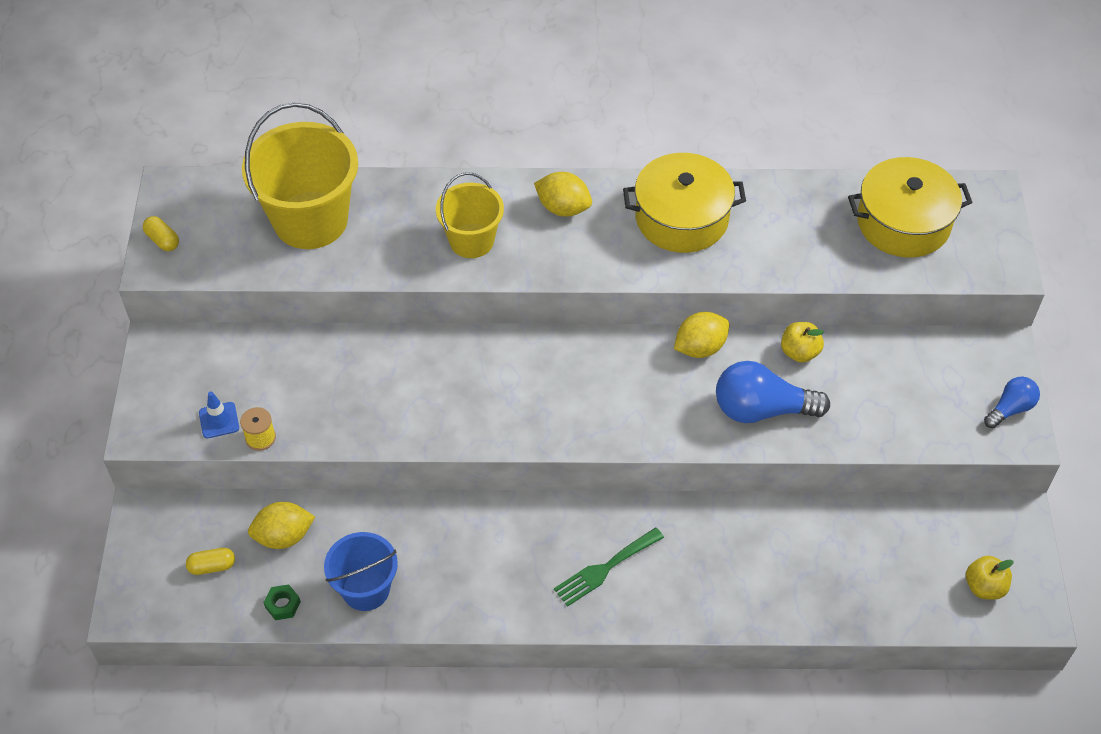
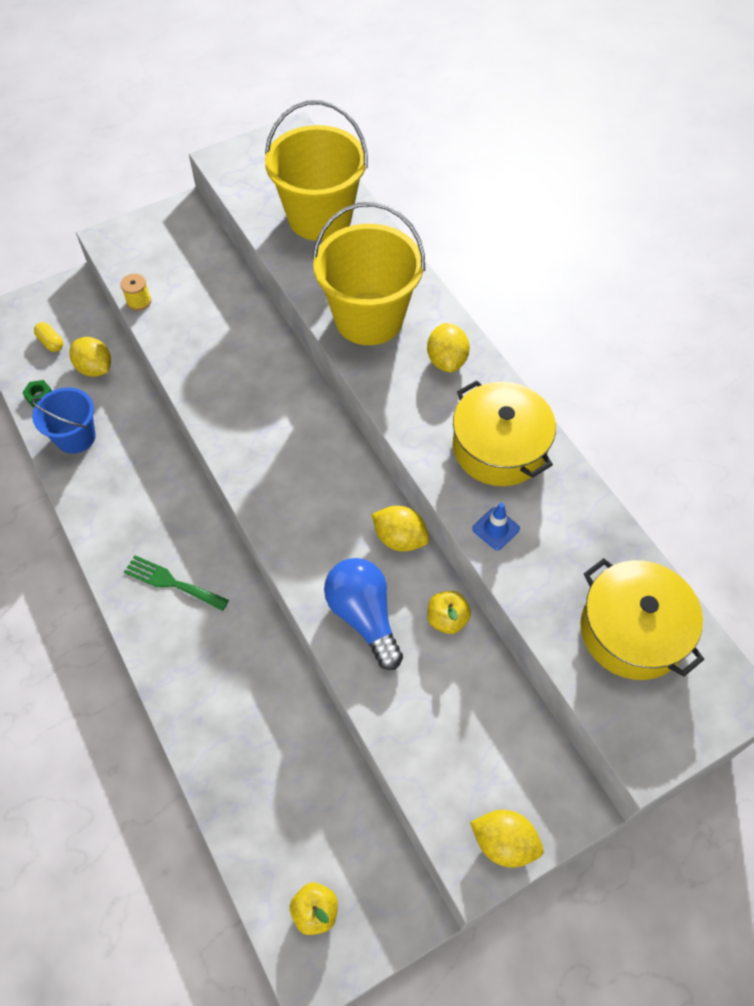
camera: 60 degrees right, 5 degrees up
(163, 240) = (245, 152): yellow capsule -> none
(219, 420) = (140, 272): blue traffic cone -> blue traffic cone (495, 529)
(471, 241) = (369, 318): yellow bucket -> yellow bucket, size x1.68
(1010, 409) = (504, 842): blue light bulb -> yellow lemon

